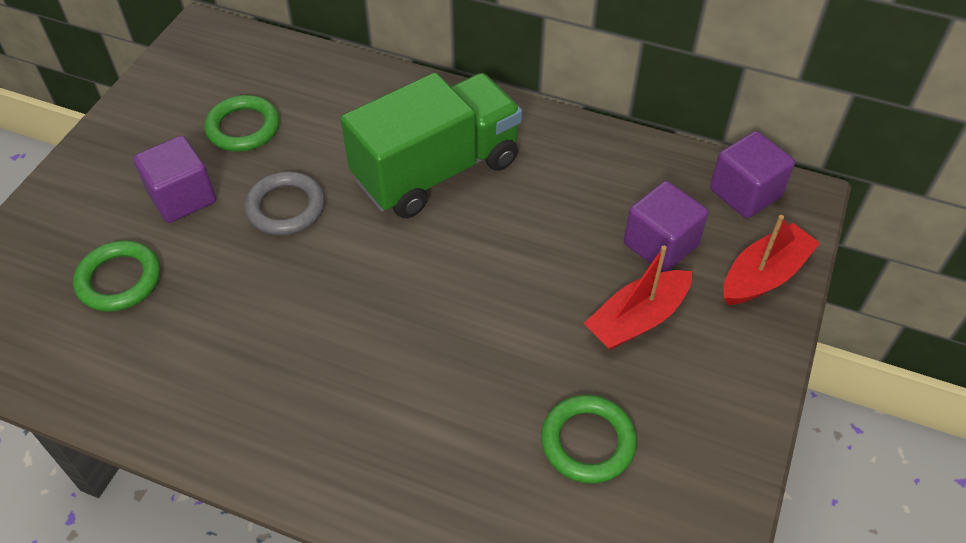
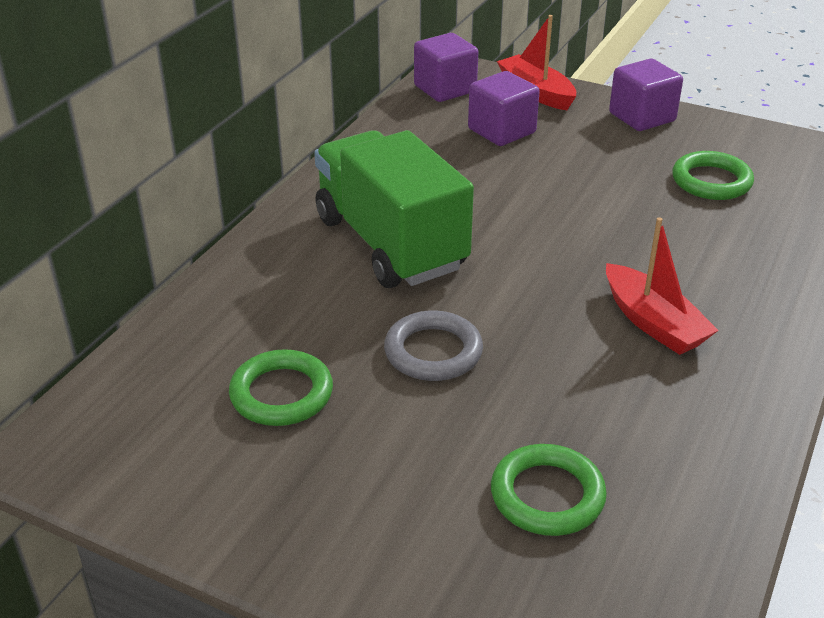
camera: 85 degrees left, 15 degrees down
(182, 197) = (404, 445): purple cube -> purple cube (642, 117)
(637, 319) = (584, 149): red boat -> red boat (653, 323)

